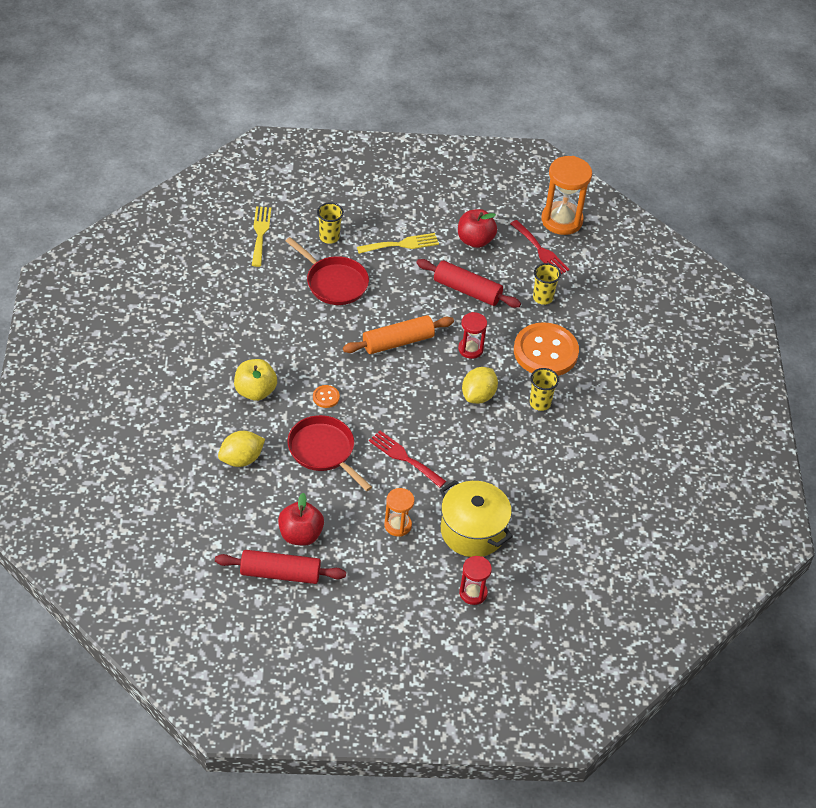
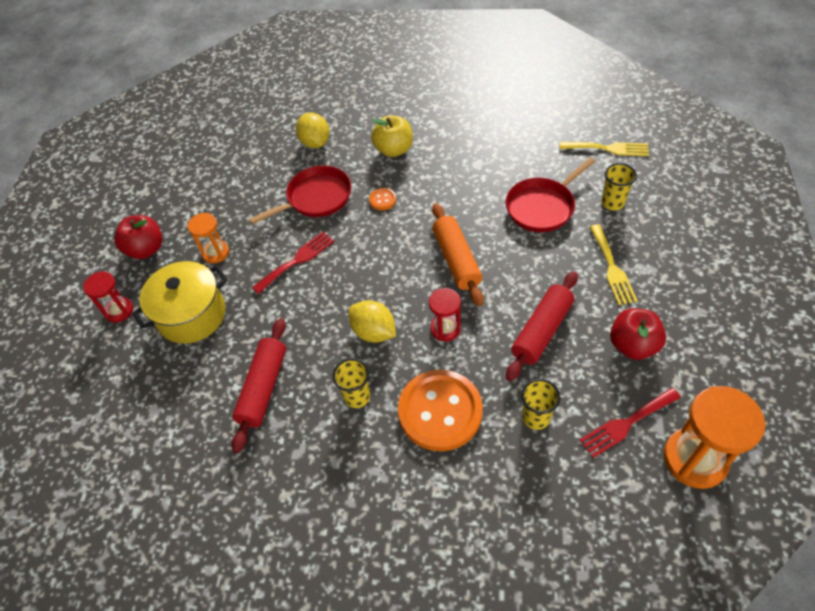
camera: 105 degrees right, 5 degrees up
(280, 573) = (187, 170): red rolling pin -> red rolling pin (263, 388)
(300, 535) = (223, 182): red apple -> red apple (146, 249)

